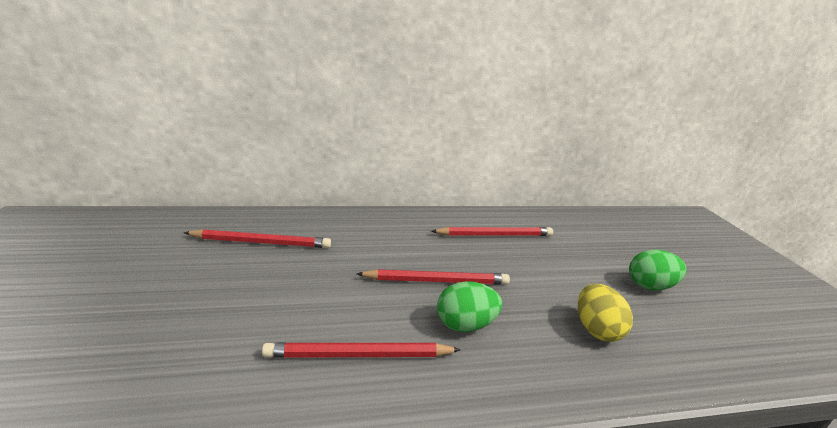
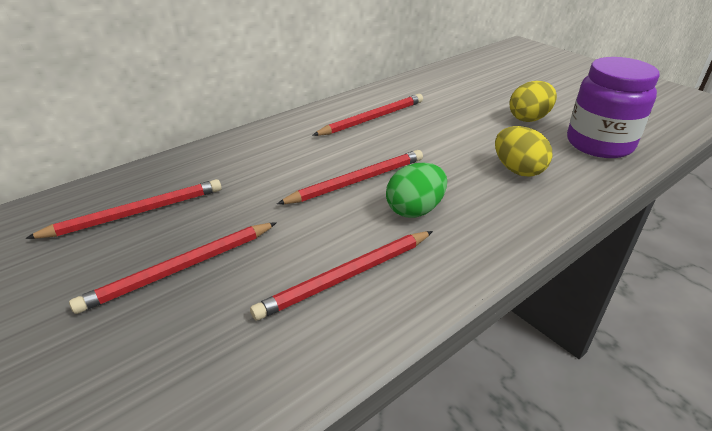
camera: 25 degrees left, 10 degrees up
(252, 294) = (181, 269): none -> red pencil
(650, 286) = (529, 118): green egg -> yellow egg
(713, 339) = (599, 144): none -> purple jar

